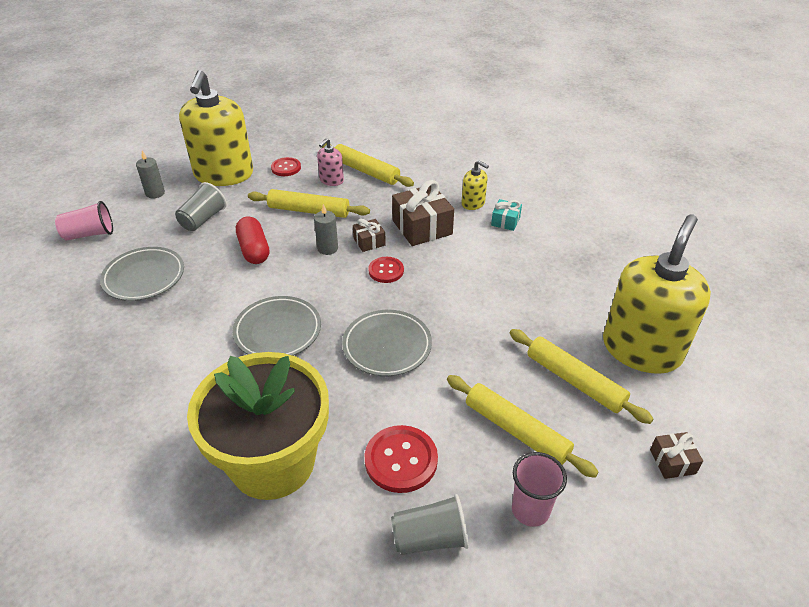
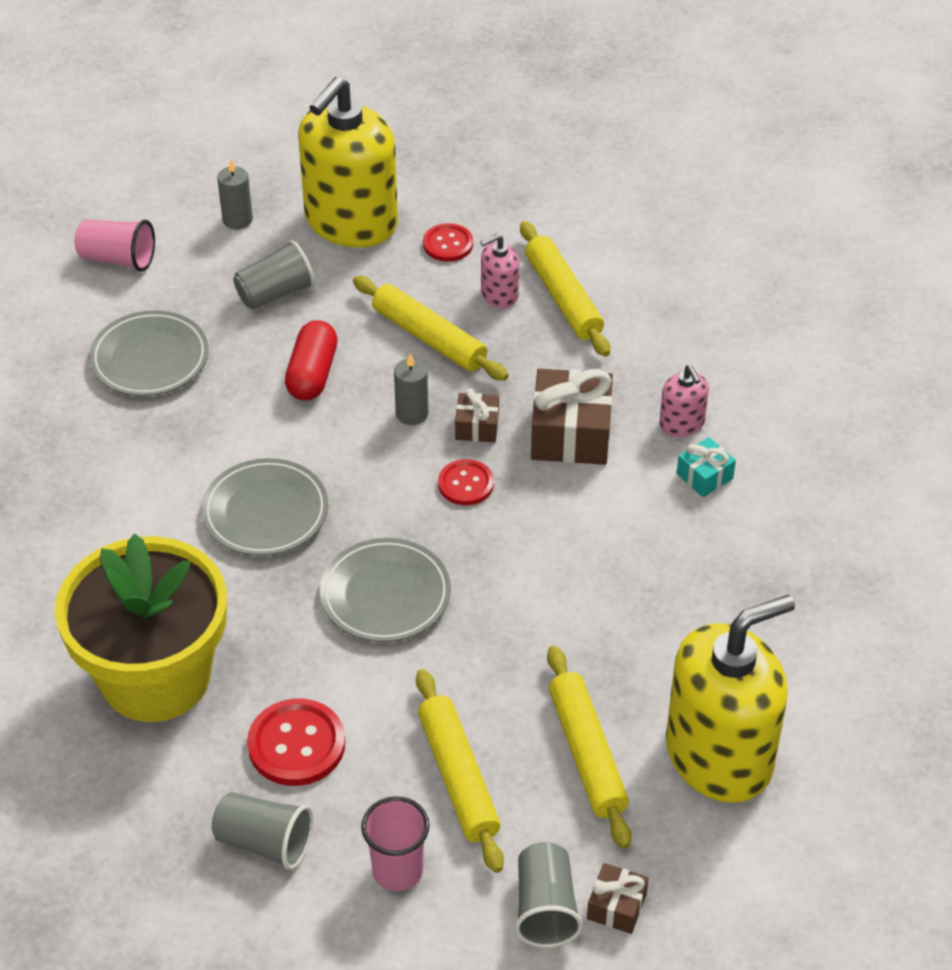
camera: 30 degrees right, 5 degrees up
(473, 203) = (681, 424): yellow soap dispenser -> pink soap dispenser
(636, 485) = (545, 908): none -> grey cup

